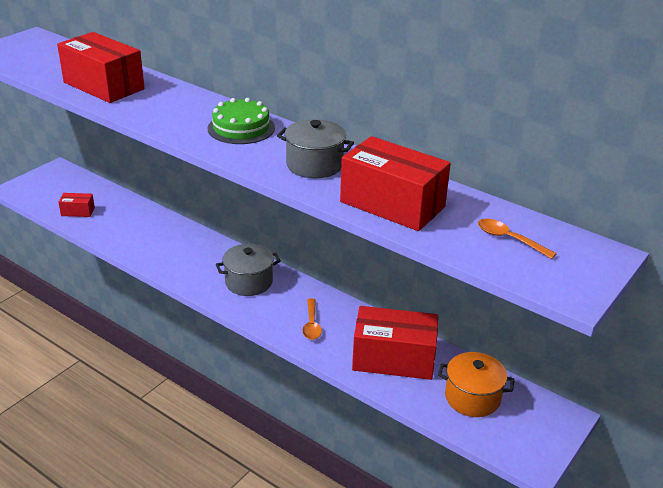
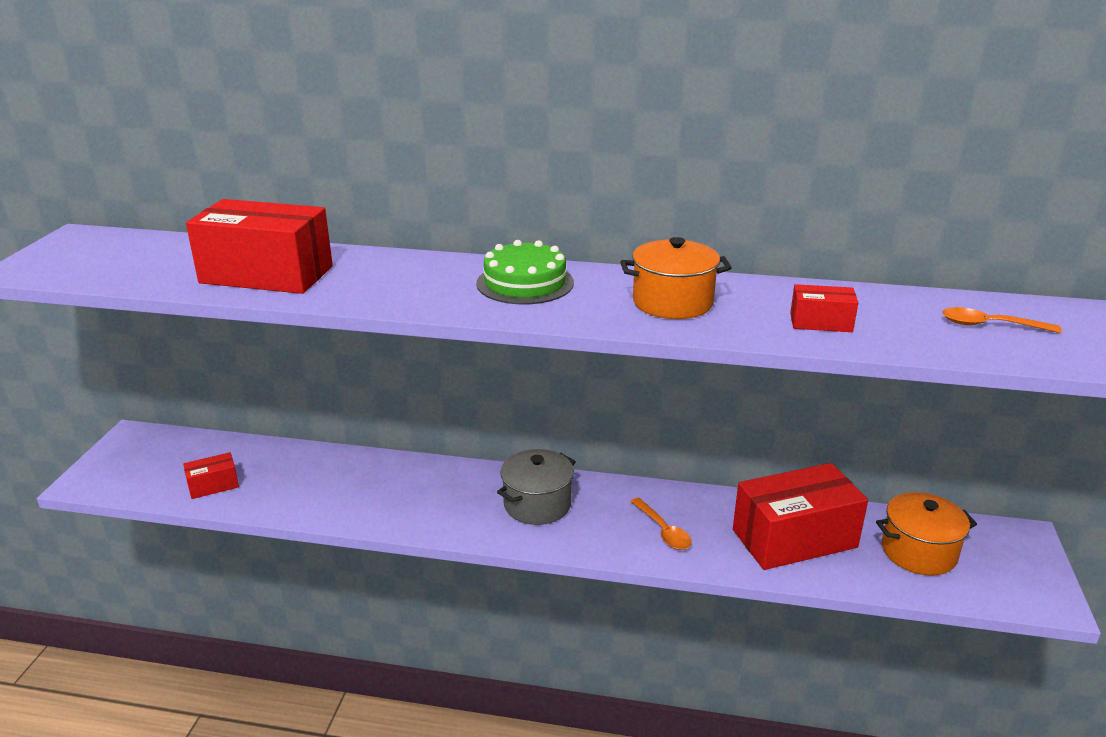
camera: 25 degrees left, 5 degrees down
(314, 165) = (672, 302): grey pot -> orange pot
(392, 204) = (821, 322): red box -> red box, size x0.46

